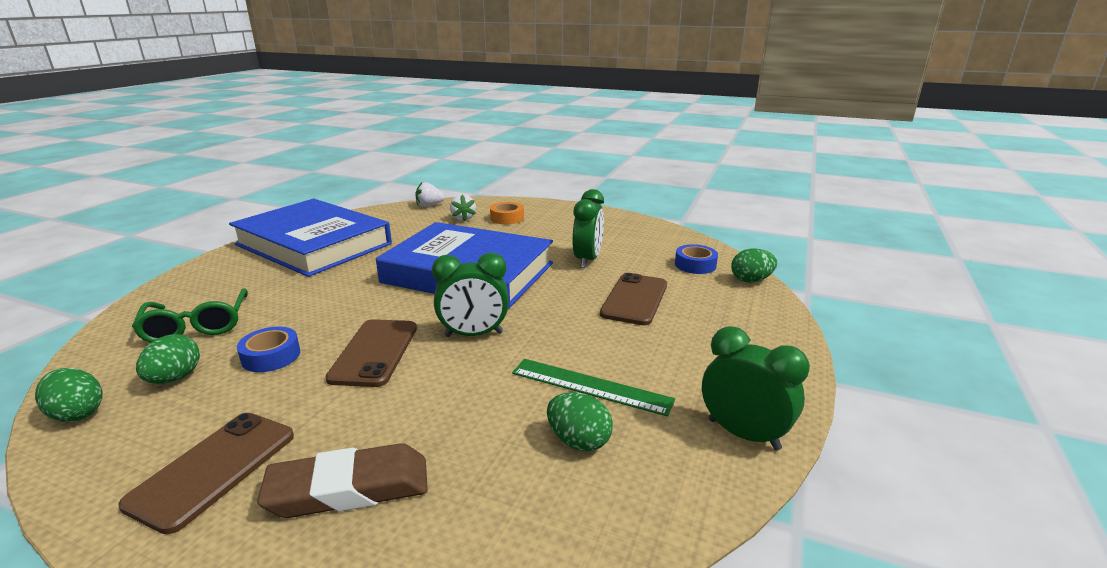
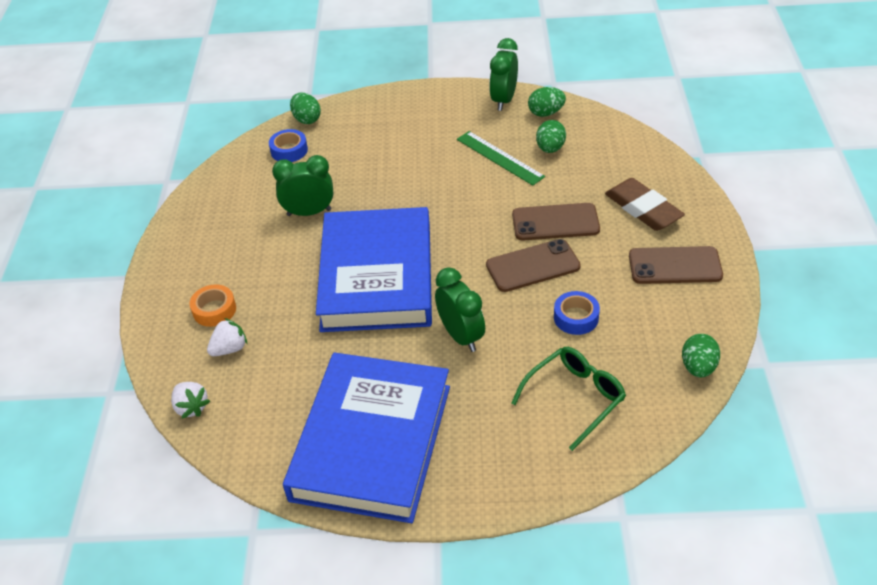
camera: 110 degrees left, 20 degrees up
(175, 378) = (634, 350): green egg -> green egg (546, 113)
(474, 334) = (477, 228): green clock -> green clock (461, 336)
(591, 386) = (499, 158): green ruler -> green ruler turned 45 degrees counterclockwise
(634, 299) = (373, 167): brown phone -> brown phone (555, 222)

